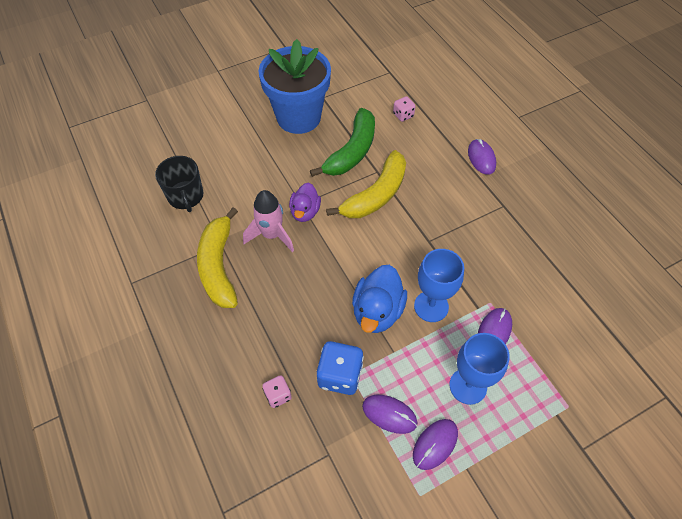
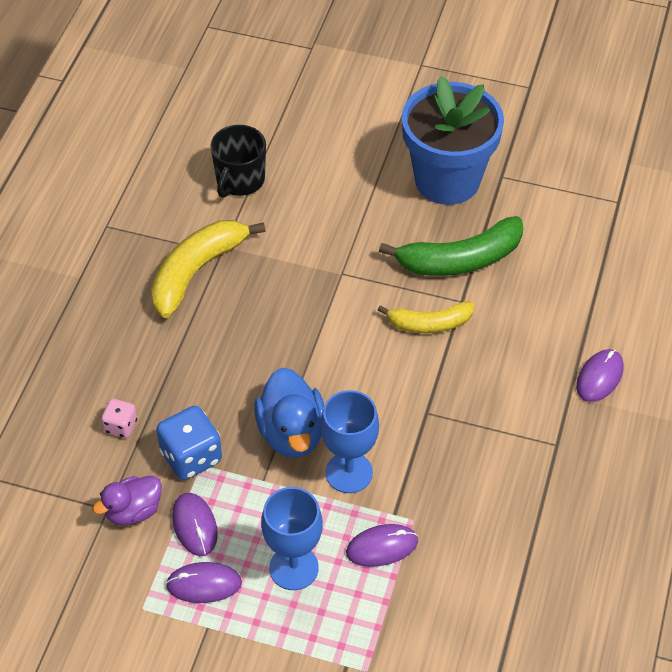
camera: 45 degrees right, 5 degrees down
(271, 235) = (277, 281): pink rocket -> none
(305, 212) = (336, 284): purple duck -> purple duck (133, 511)
(376, 195) = (429, 324): yellow banana -> yellow banana, size x0.63
(377, 311) = (292, 433): blue duck -> blue duck turned 75 degrees counterclockwise
(403, 115) = (569, 263): pink dice -> none

